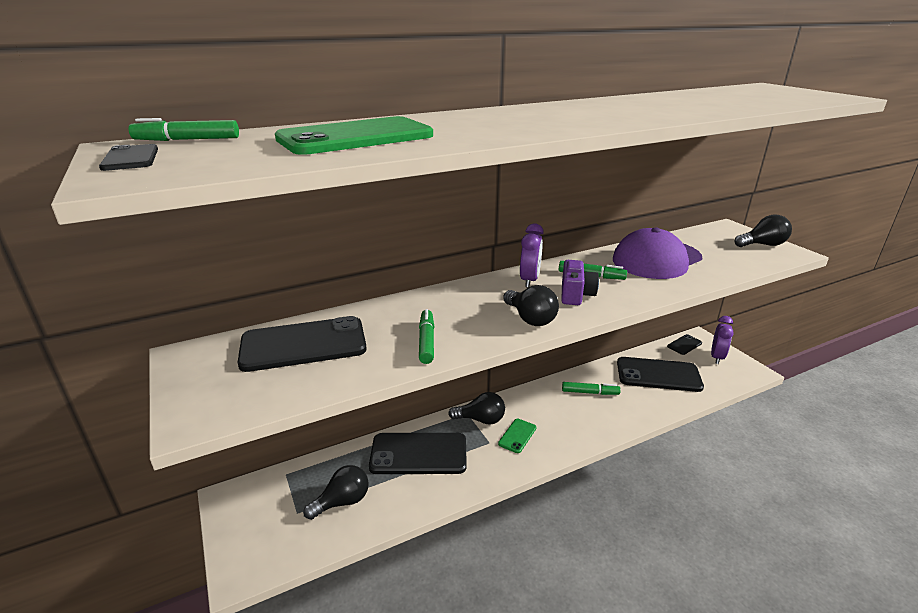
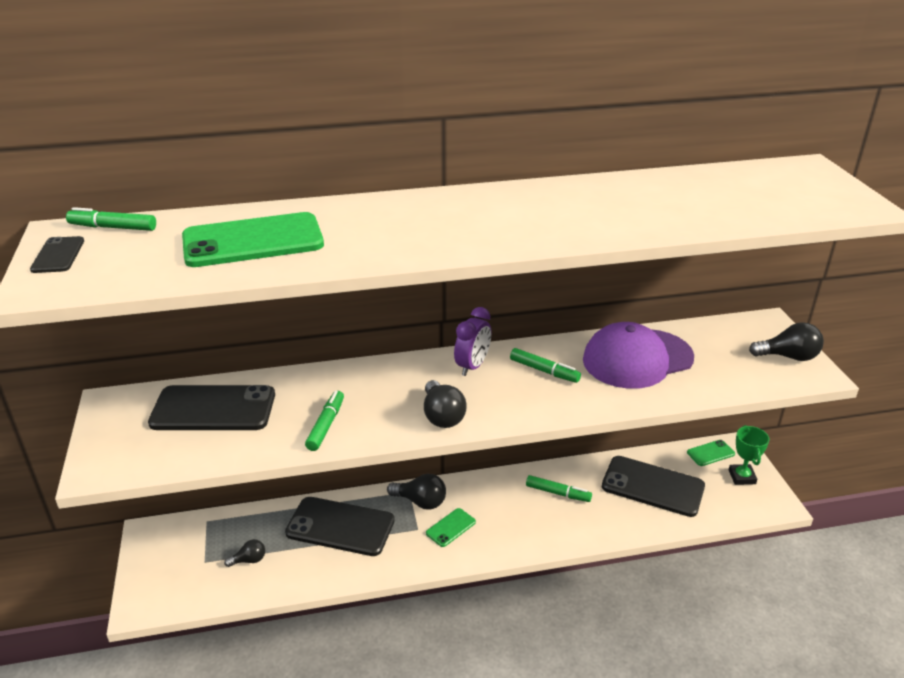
camera: 15 degrees right, 5 degrees up
(342, 502) = (249, 560): black light bulb -> black light bulb, size x0.61
(576, 295) = (509, 394): purple camera -> none
(684, 345) = (710, 453): black phone -> green phone
(717, 357) = (742, 477): purple clock -> green trophy

